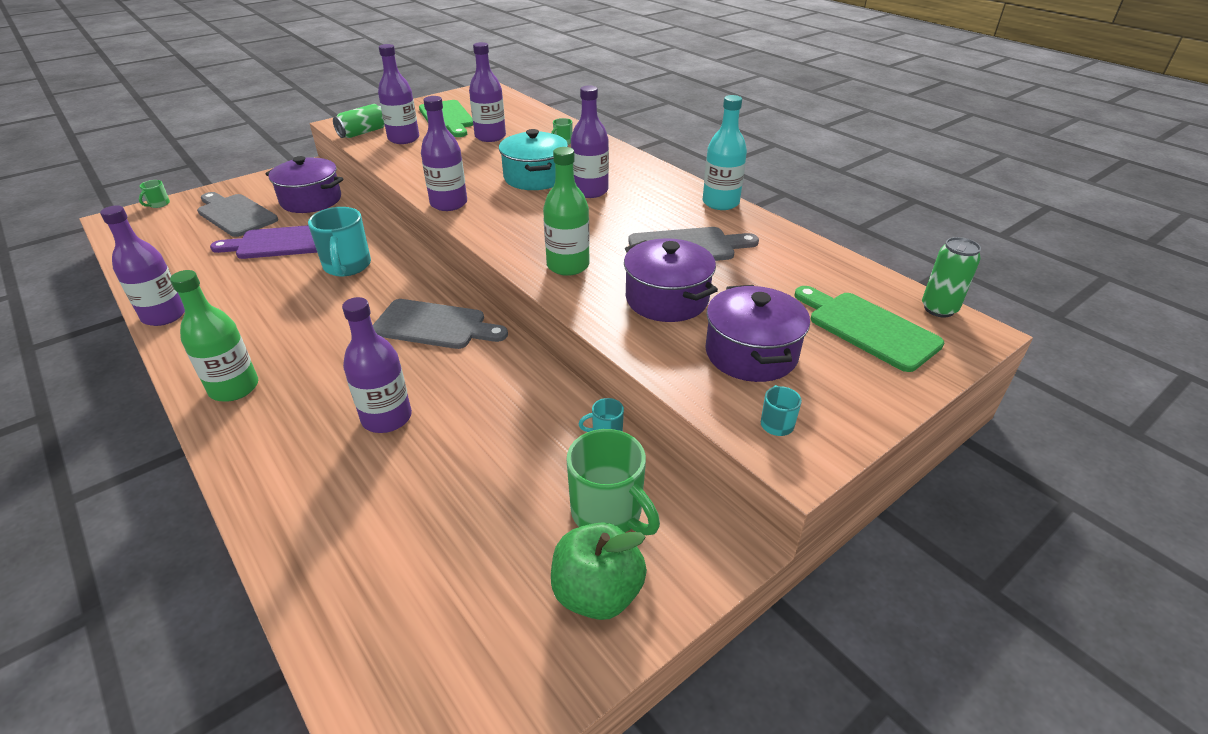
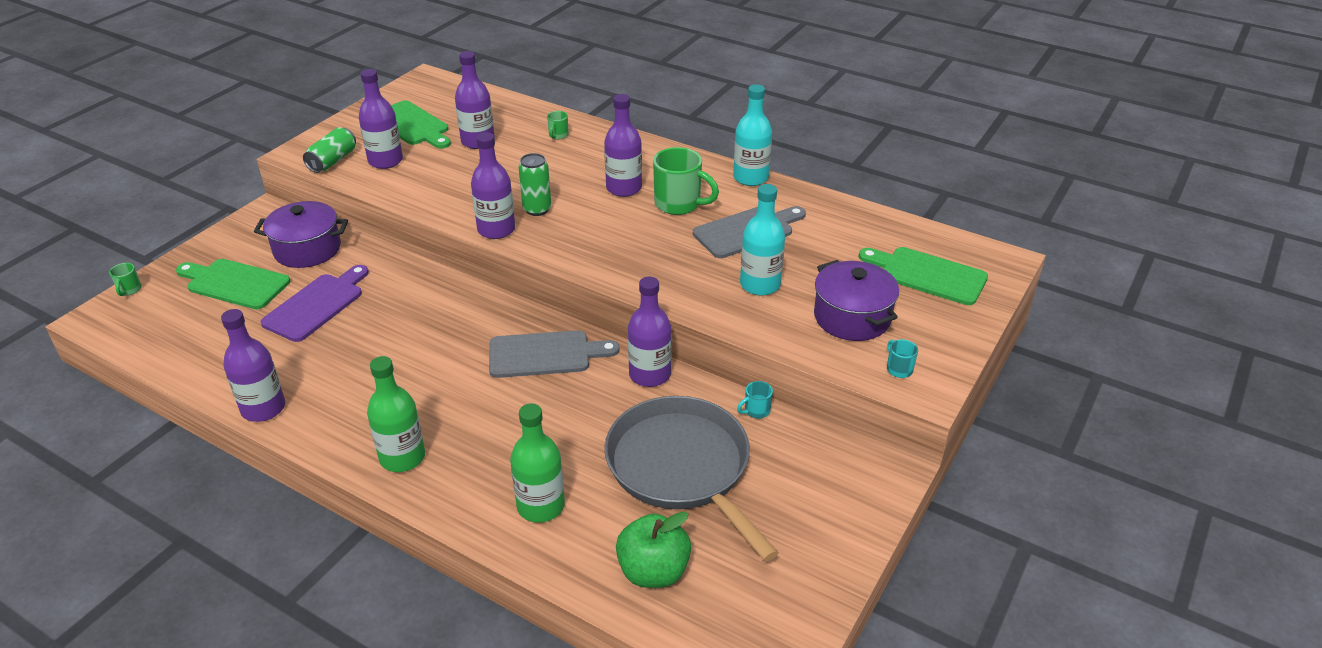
camera: 20 degrees left, 0 degrees up
(235, 214) = (235, 283): grey cutting board -> green cutting board
(280, 243) = (317, 305): purple cutting board -> purple cutting board turned 150 degrees clockwise
(347, 267) = (411, 315): turquoise mug -> none
(387, 418) = (566, 446): purple bottle -> purple bottle (650, 375)
(486, 473) = (682, 468): none -> grey pan
(535, 177) = (560, 183): turquoise pot -> none
(568, 266) = (656, 271): green bottle -> green bottle (541, 506)
(597, 593) = (820, 527): green apple -> green apple (653, 571)
(609, 513) = (795, 470): green mug -> green mug (679, 204)
(667, 299) = (760, 285): purple pot -> turquoise bottle
(939, 309) = (972, 246): green can -> green can (537, 209)

